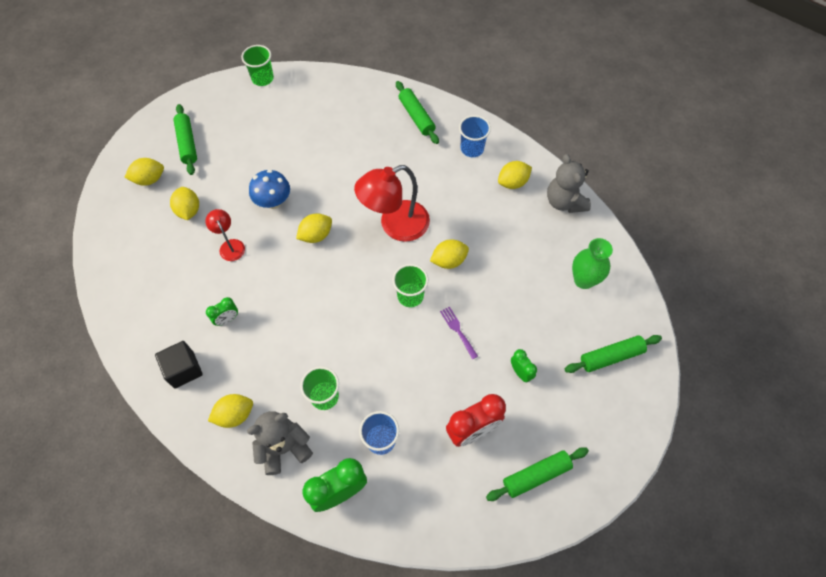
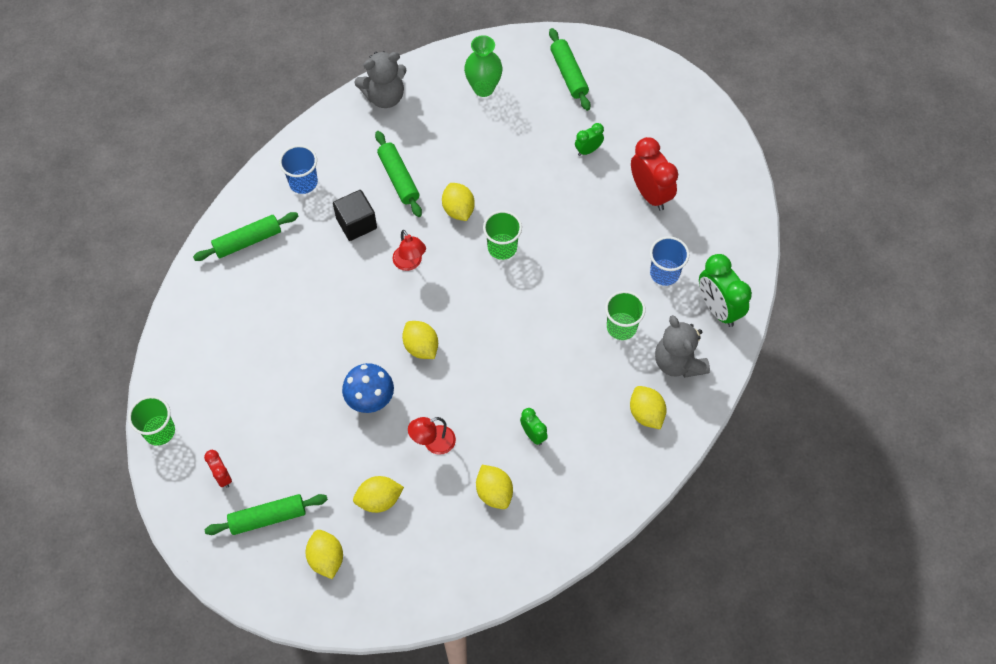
camera: 90 degrees left, 0 degrees up
(184, 369) = (596, 474): black cube -> black cube (356, 223)
(223, 115) = (222, 476): none -> red clock
(395, 225) = (410, 263): red lamp -> red lamp, size x0.51
(458, 330) = (543, 203): purple fork -> none
(512, 182) = (355, 144): yellow lemon -> yellow lemon (494, 492)
(536, 475) = (689, 144): green rolling pin -> green rolling pin (398, 178)

